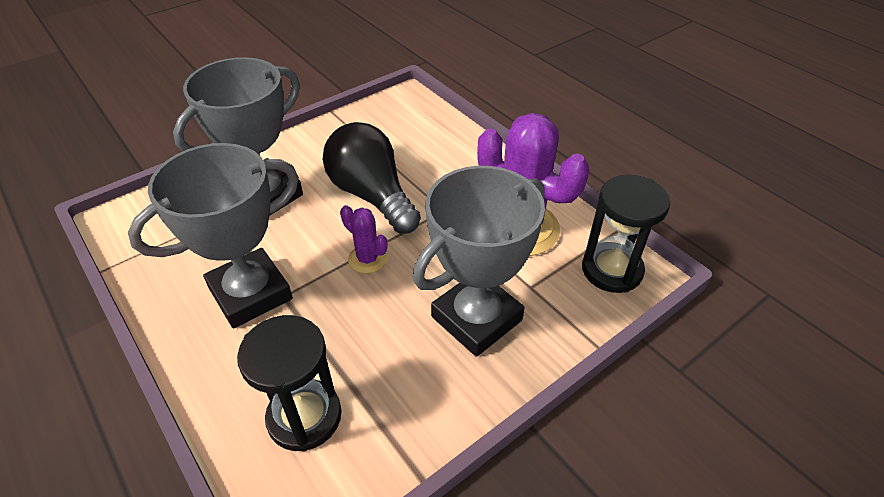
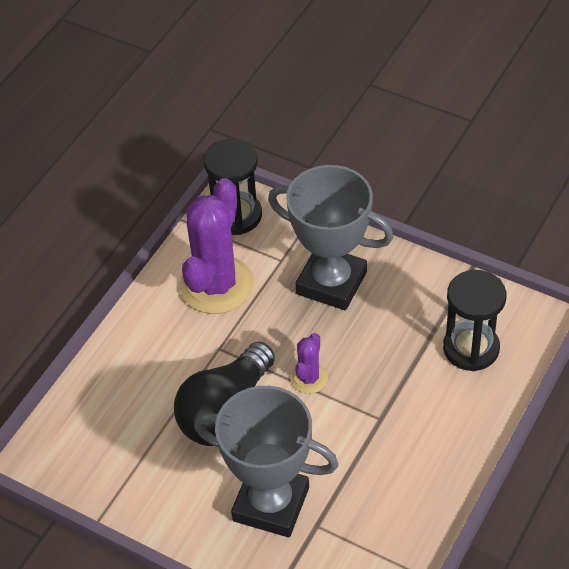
camera: 110 degrees left, 5 degrees up
(250, 294) = (392, 443): grey trophy -> none

